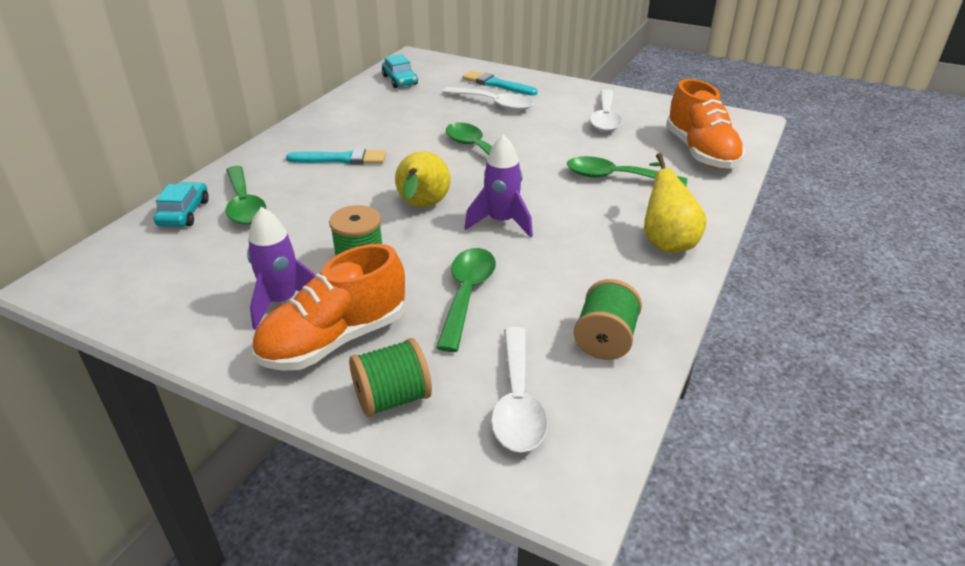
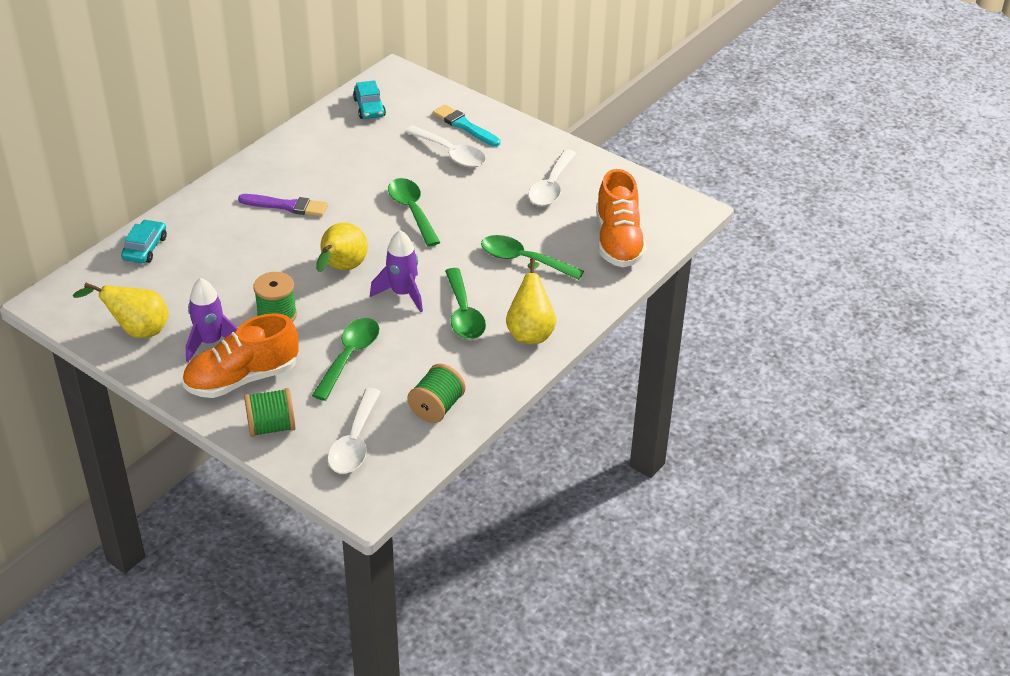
camera: 10 degrees right, 5 degrees up
(180, 301) = (136, 330): none -> yellow pear
(244, 204) = (195, 246): green spoon -> green spoon (463, 314)
(341, 159) = (287, 206): turquoise brush -> purple brush

